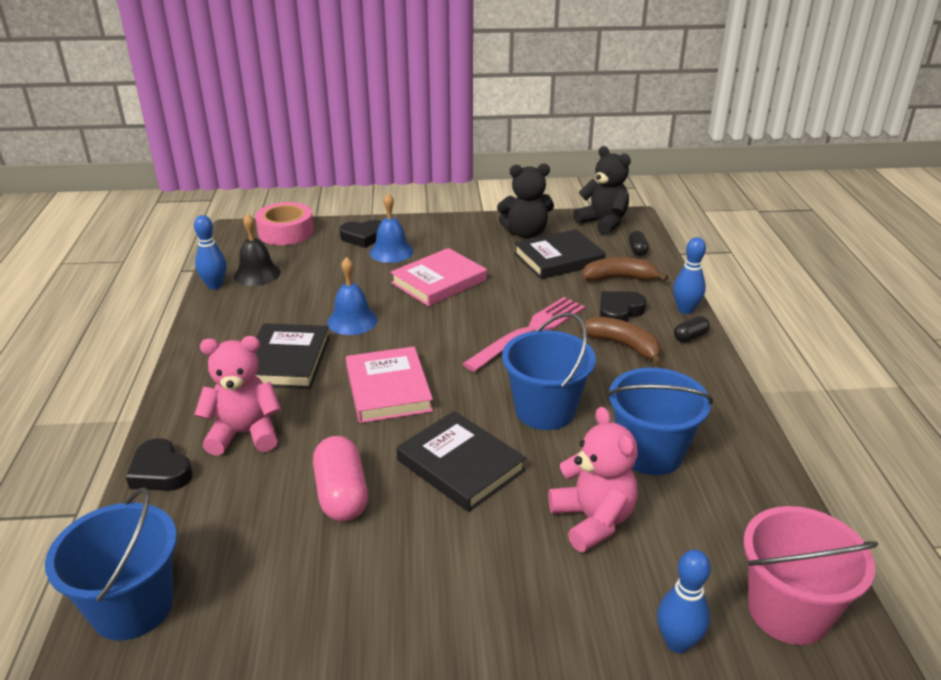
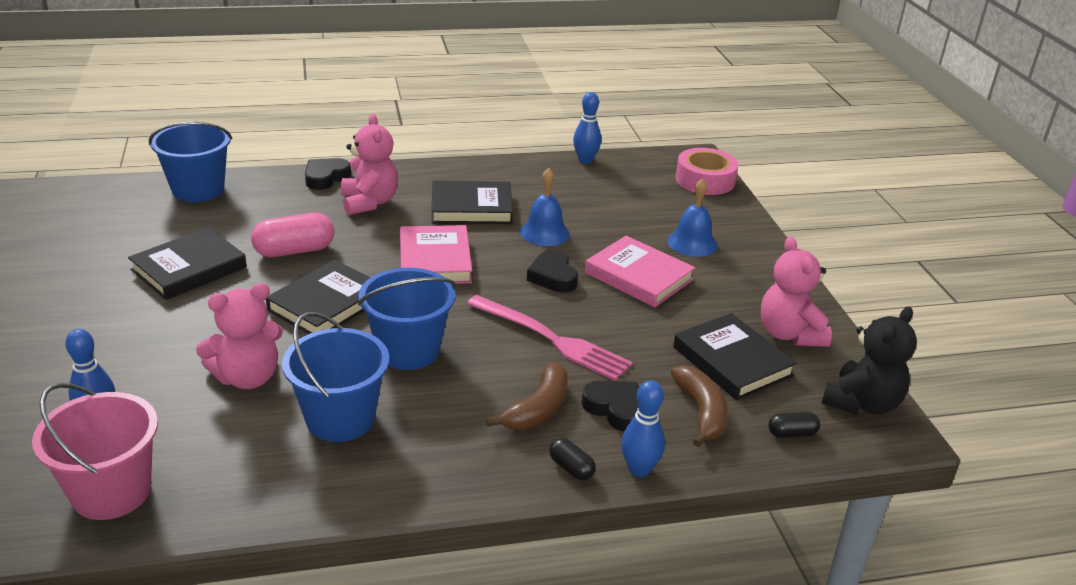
camera: 80 degrees right, 0 degrees up
(257, 274) = (614, 176): black bell -> none
(362, 593) = (189, 269): none -> black book
(363, 237) = (717, 224): black heart -> black heart (553, 276)
(388, 389) = (434, 260): pink book -> pink book turned 75 degrees counterclockwise
(525, 233) = (789, 334): black teddy bear -> pink teddy bear

